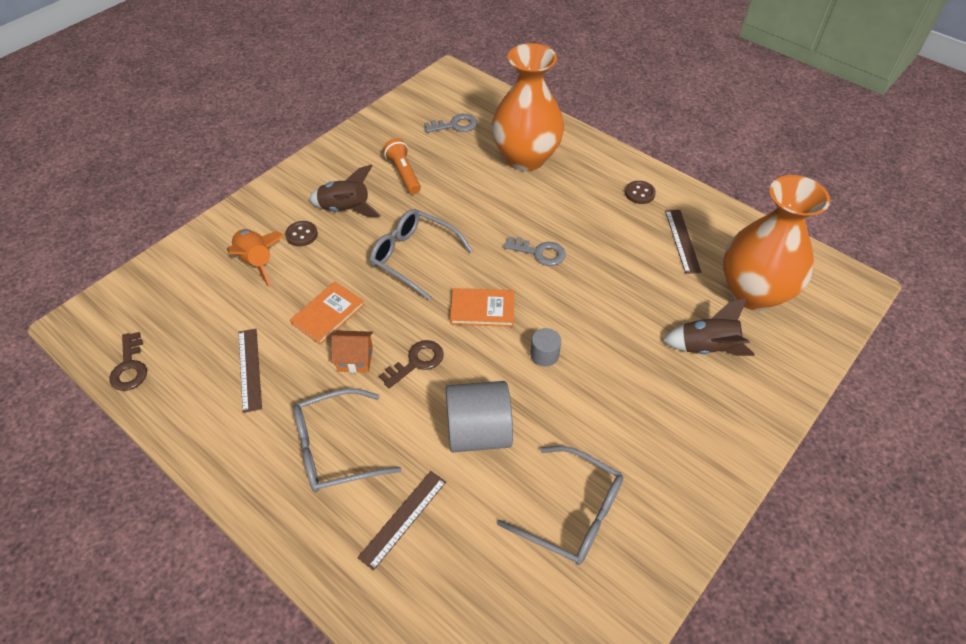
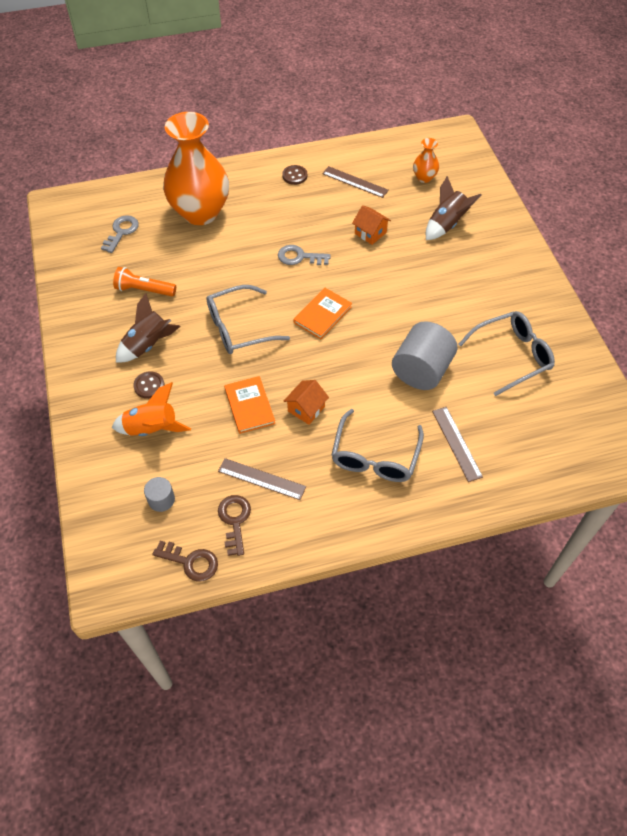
camera: 55 degrees left, 5 degrees up
(416, 362) = (338, 375): brown key -> brown key (234, 520)
(539, 252) = (299, 257): grey key -> grey key turned 135 degrees counterclockwise
(544, 355) = (388, 303): grey cylinder -> grey cylinder (161, 500)
(626, 289) = (370, 233): none -> orange house
(753, 293) = (424, 178): orange vase -> orange vase, size x0.42

